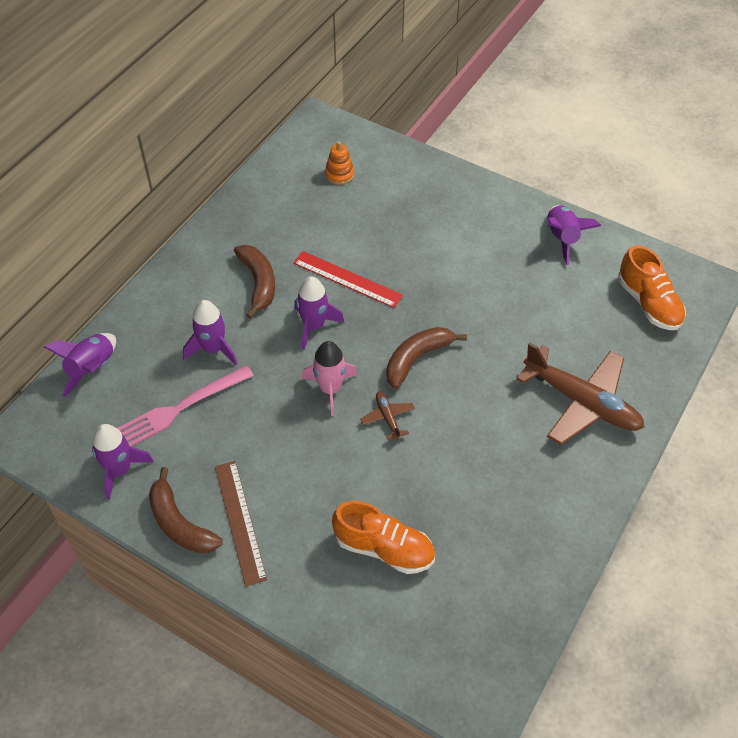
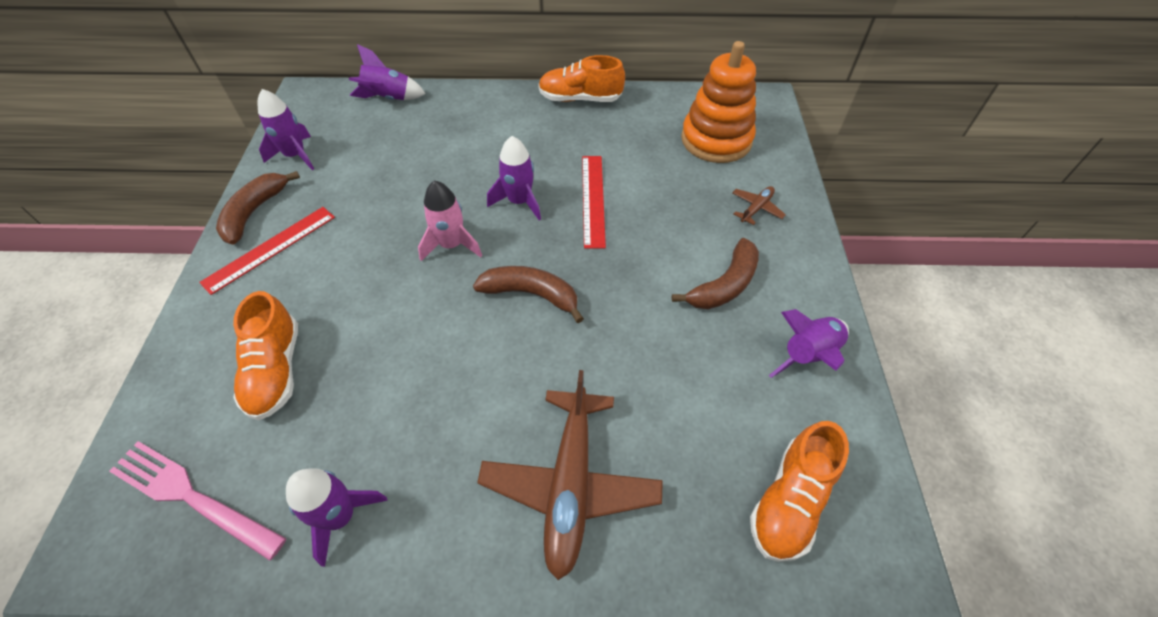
camera: 60 degrees right, 0 degrees up
(179, 409) = (373, 160): pink fork -> pink fork (190, 496)
(213, 349) = (450, 152): purple rocket -> purple rocket (340, 516)
(217, 231) = (580, 99): none -> orange shoe
(240, 521) = (270, 249): brown ruler -> red ruler
(258, 283) = (542, 146): brown banana -> brown banana (724, 285)
(339, 174) = (716, 140): orange stacking toy -> orange stacking toy, size x2.19
(388, 417) = (441, 303): brown plane -> brown plane (756, 208)

